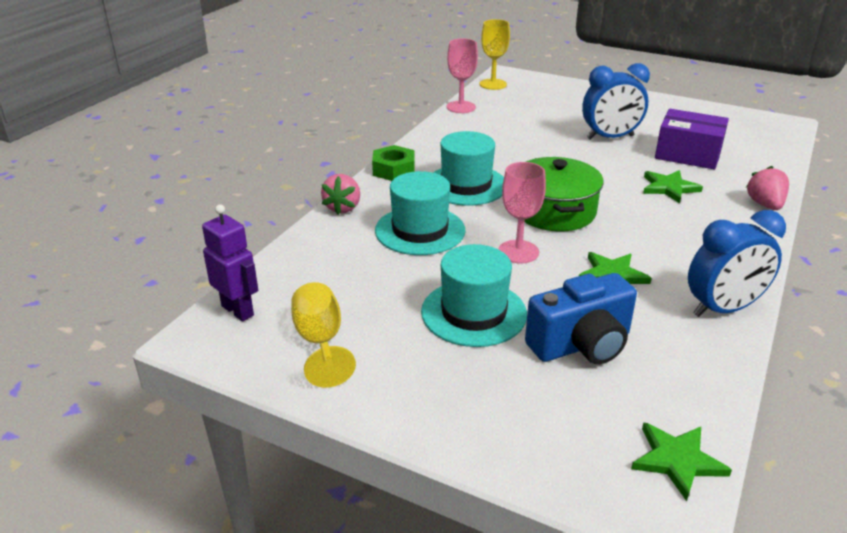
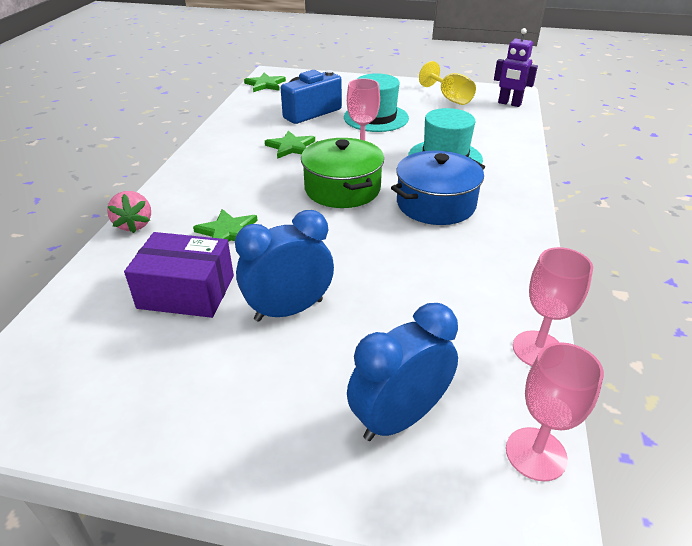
camera: 165 degrees right, 5 degrees up
(343, 208) = (523, 167): pink strawberry -> none
(393, 170) = (520, 211): green nut -> none
(466, 185) = (436, 204): turquoise hat -> blue pot
(493, 84) = (536, 454): yellow goblet -> pink goblet
(723, 309) = (219, 137): blue clock -> blue clock (399, 418)

